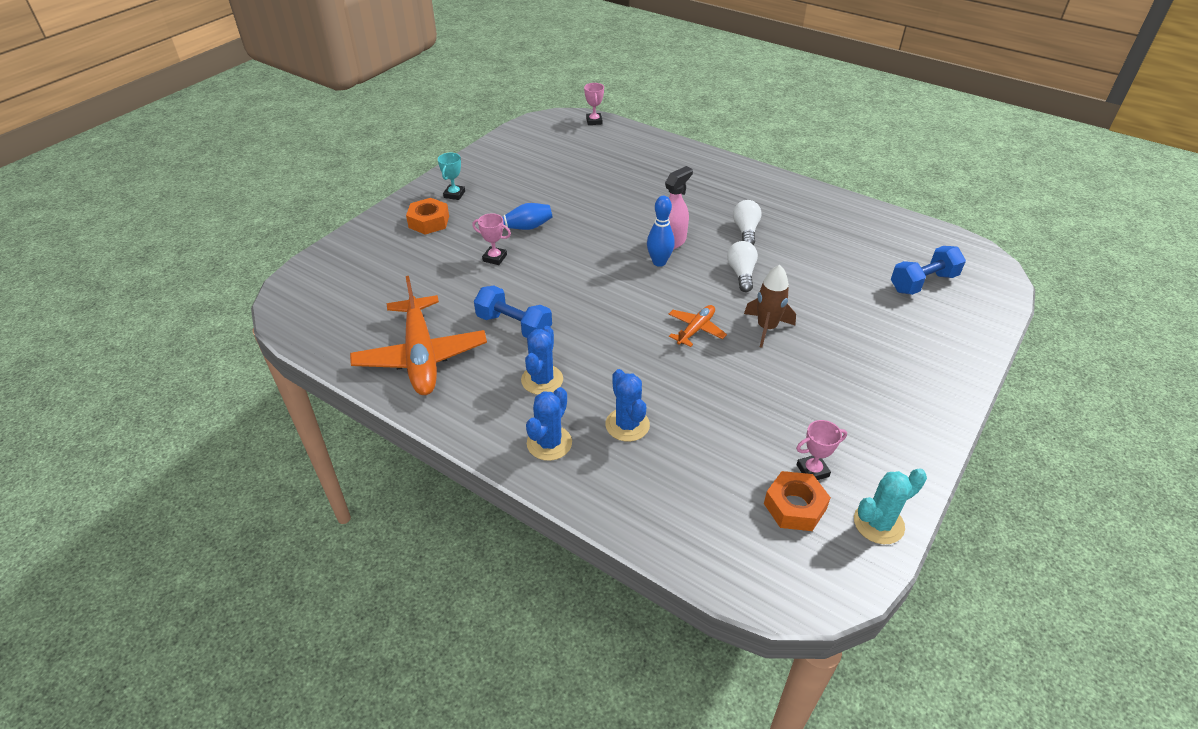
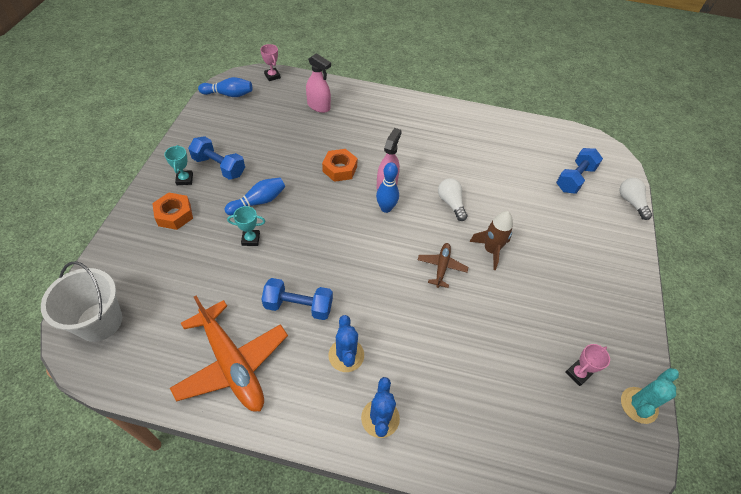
camera: 25 degrees left, 10 degrees up
(315, 291) = (99, 321): none -> white bucket
(494, 258) = (251, 239): pink trophy -> turquoise trophy
(495, 190) = (219, 166): none -> blue dumbbell
(538, 130) = (229, 94): none -> blue bowling pin
(627, 425) = (432, 378): blue cactus -> none
(632, 156) = (319, 106): none -> pink spray bottle
(696, 329) = (441, 267): orange plane -> brown plane
(745, 231) = (436, 161): white light bulb -> white light bulb (631, 202)
(794, 506) = (580, 411): orange nut -> orange nut (339, 169)

